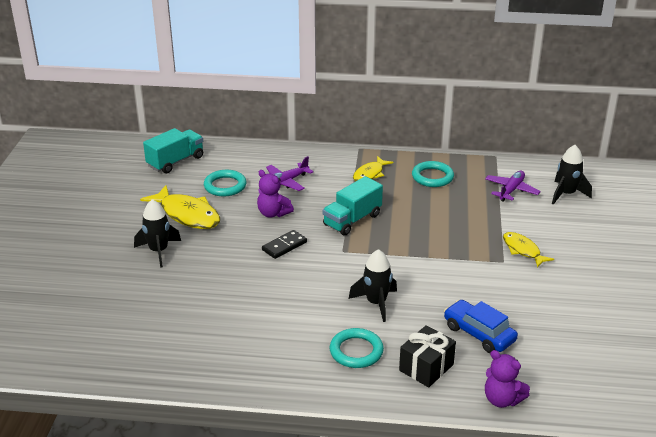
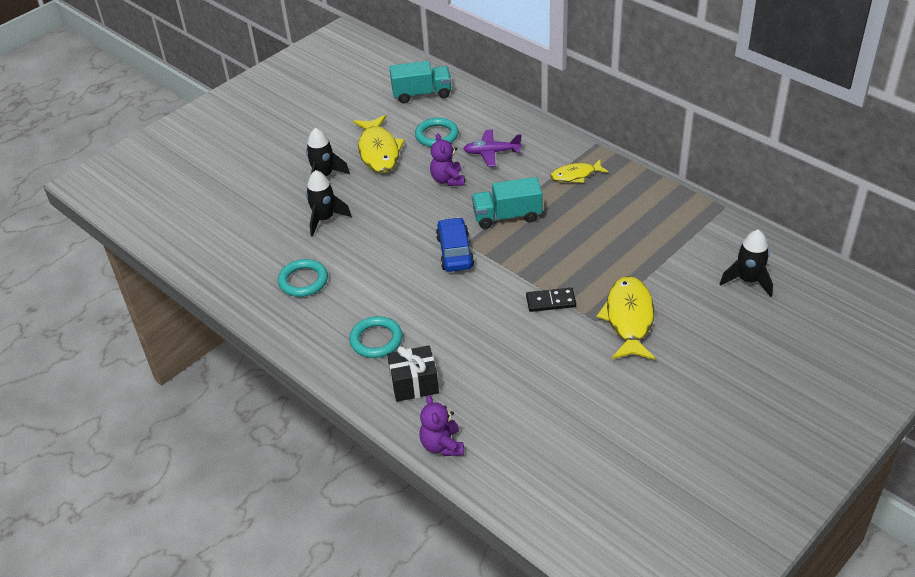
camera: 40 degrees right, 10 degrees up
(284, 246) = (423, 216): black domino -> black domino (551, 301)
(376, 303) = (439, 305): black rocket -> black rocket (324, 219)
(432, 177) = (632, 203): turquoise ring -> turquoise ring (303, 281)
(479, 333) = (492, 377): blue car -> blue car (455, 252)
(511, 190) = (694, 251): purple plane -> none
(523, 250) = (629, 319): yellow fish -> yellow fish, size x1.67

